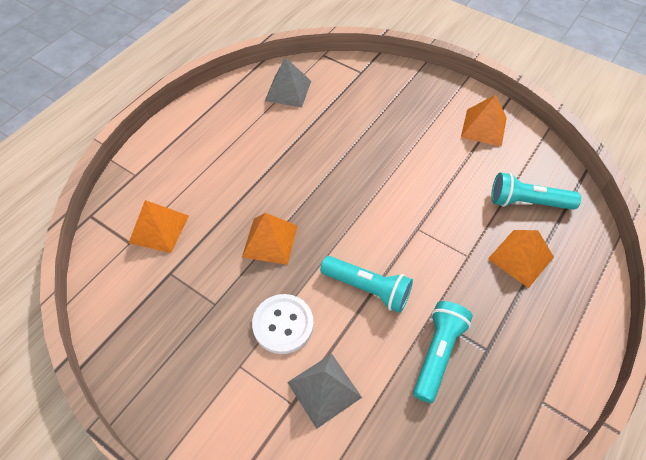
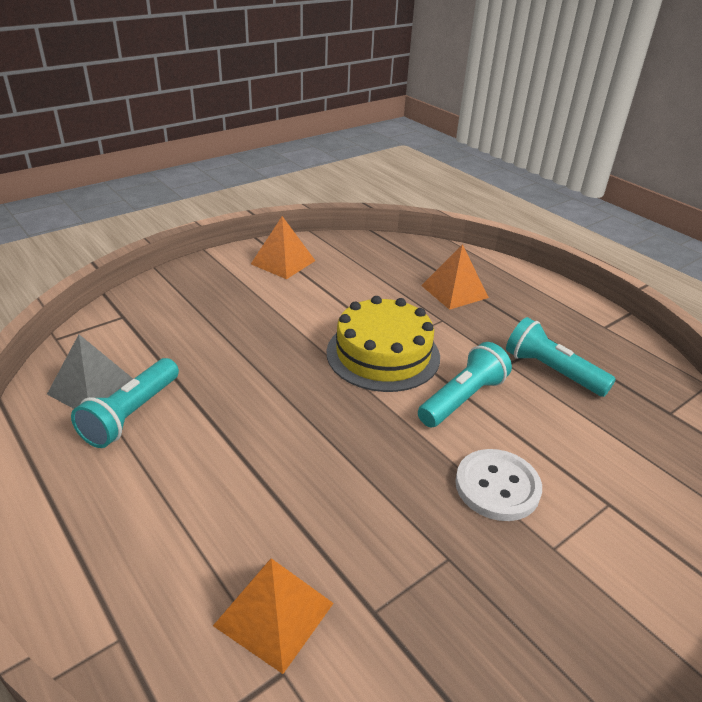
camera: 75 degrees left, 20 degrees down
(270, 241) = (360, 470): orange pyramid -> none
(324, 389) = (590, 469): grey pyramid -> none
(396, 225) = (383, 354): none -> yellow cake
(527, 202) = (392, 268): turquoise flashlight -> turquoise flashlight (131, 414)

